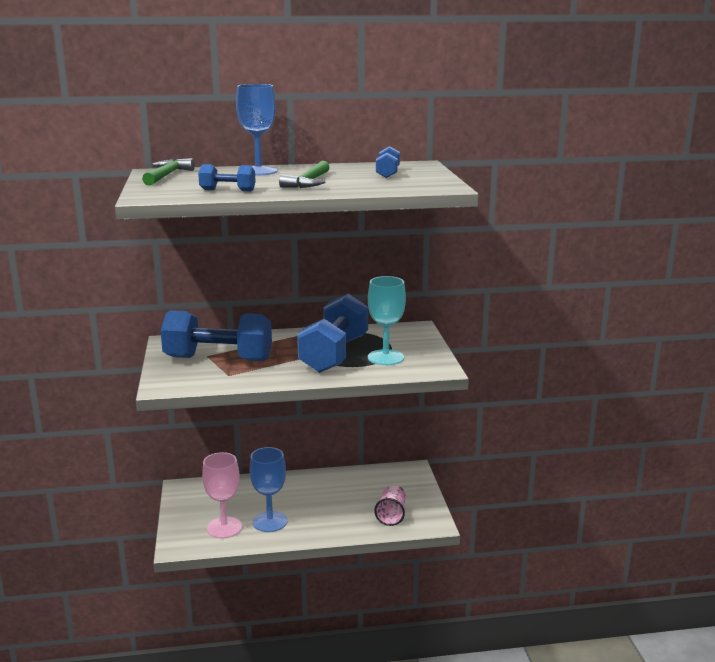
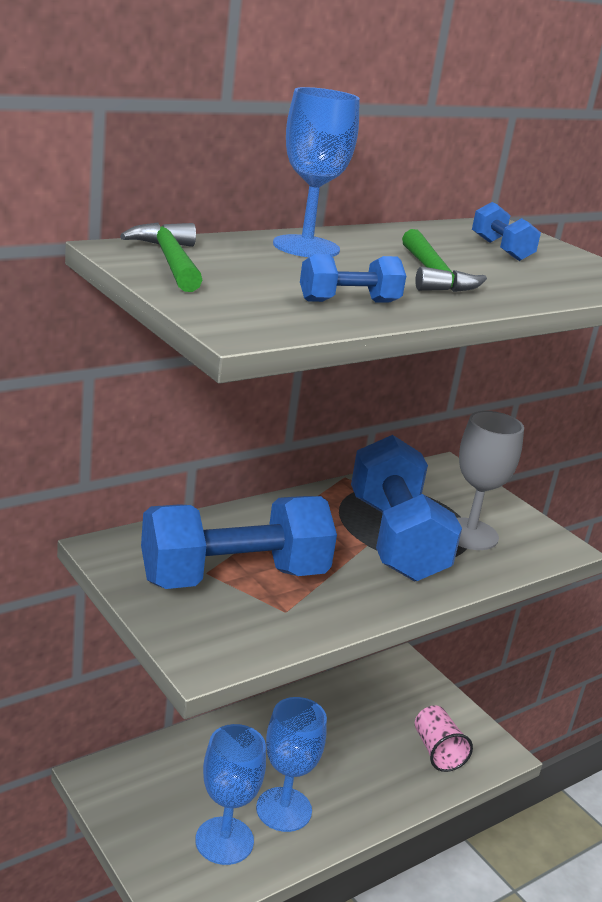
camera: 30 degrees left, 5 degrees up
(224, 527) = (224, 841): pink goblet -> blue goblet
(385, 357) = (470, 534): turquoise goblet -> grey goblet

